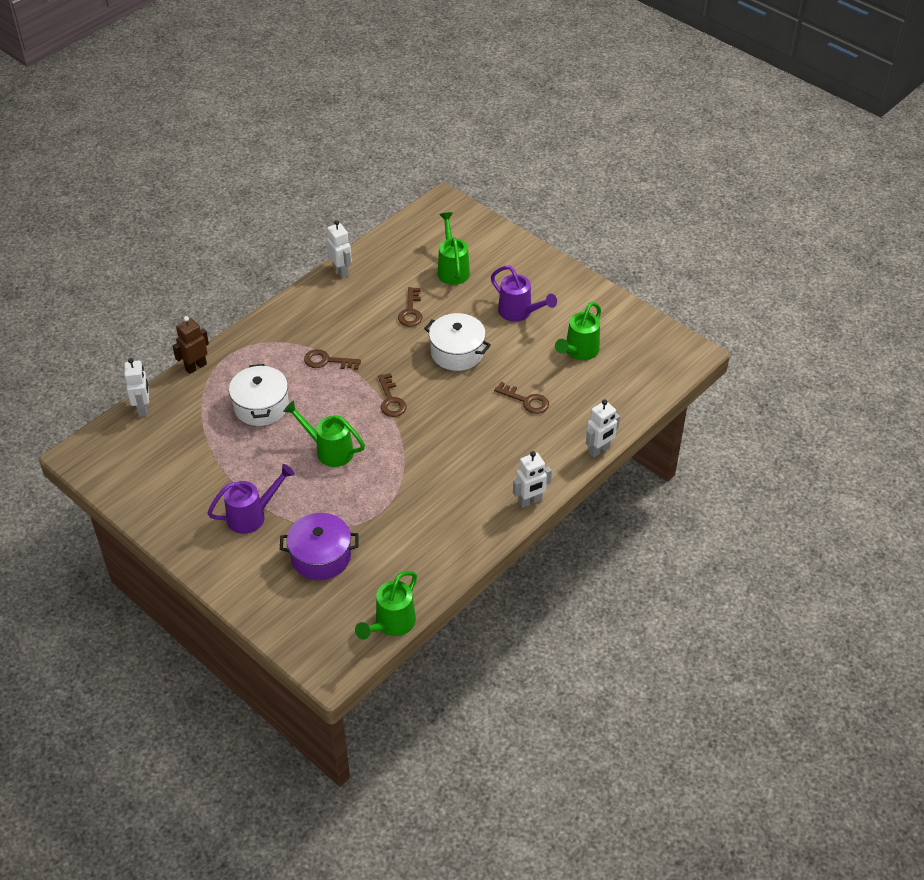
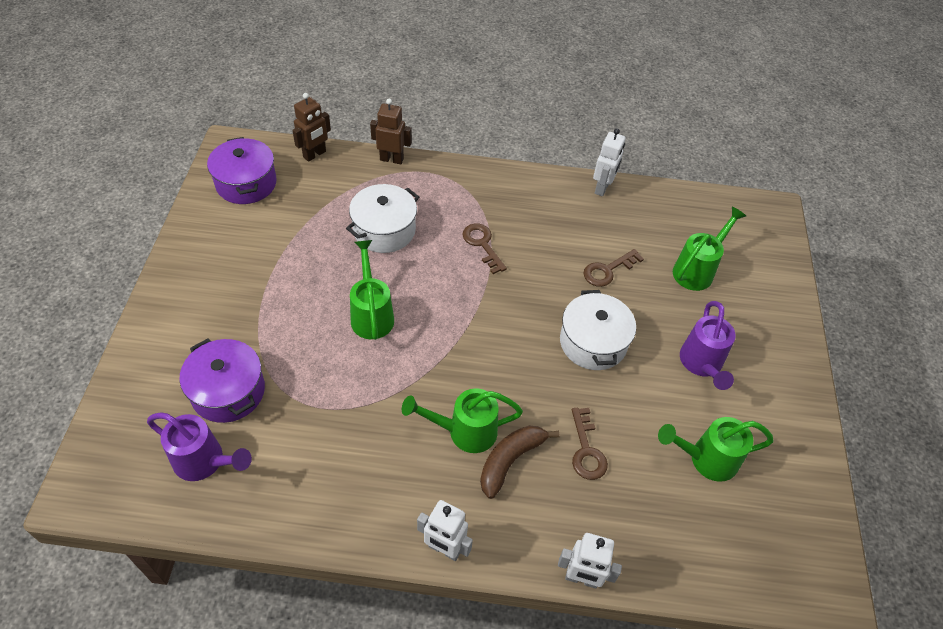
camera: 50 degrees right, 5 degrees up
(131, 463) = (246, 183): none -> purple pot
(143, 408) = (315, 154): white robot -> brown robot
(252, 516) = (244, 304): purple watering can -> purple watering can (204, 462)
(391, 400) = (478, 325): brown key -> none
(391, 624) = (173, 515): green watering can -> green watering can (465, 431)
(501, 439) = (510, 460): none -> brown banana

